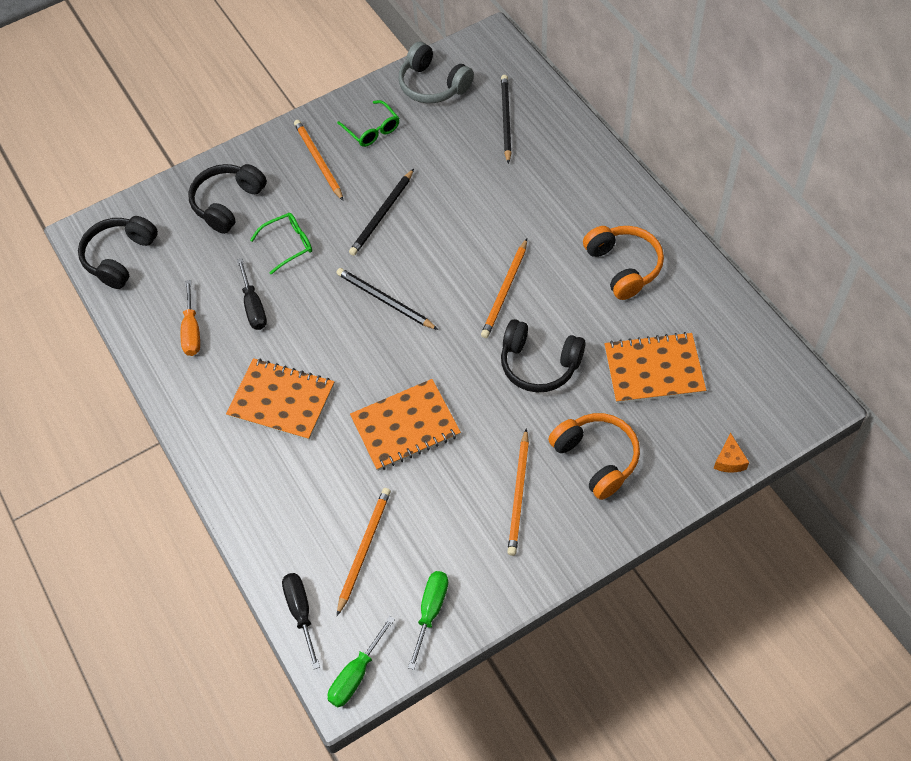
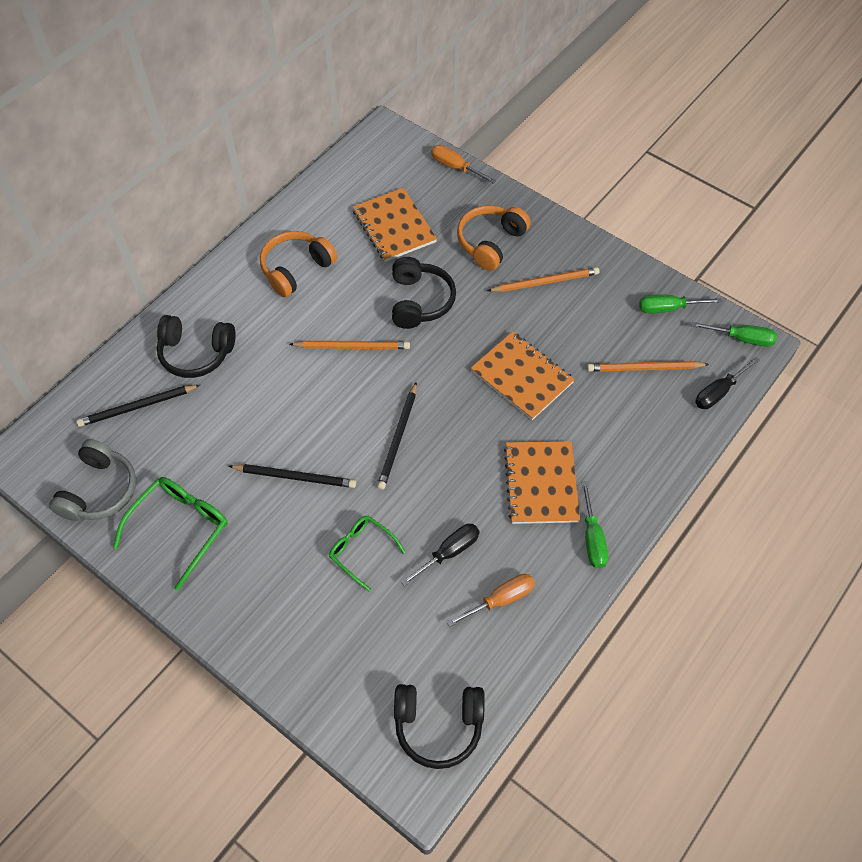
camera: 115 degrees left, 0 degrees up
(207, 422) = (592, 538): none -> green screwdriver
(227, 203) = (325, 639): black headphones -> black headphones (196, 353)
(318, 161) = (238, 567): orange pencil -> none
(372, 129) = (180, 529): green glasses -> green glasses, size x1.55
(729, 460) = (455, 167): orange cheese -> orange screwdriver

